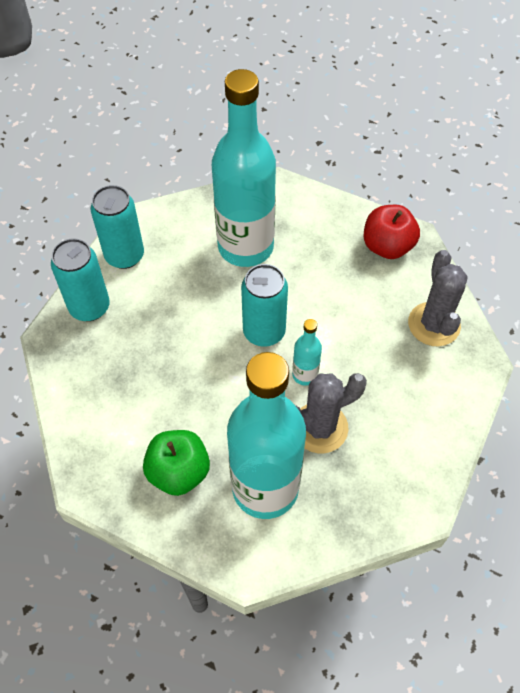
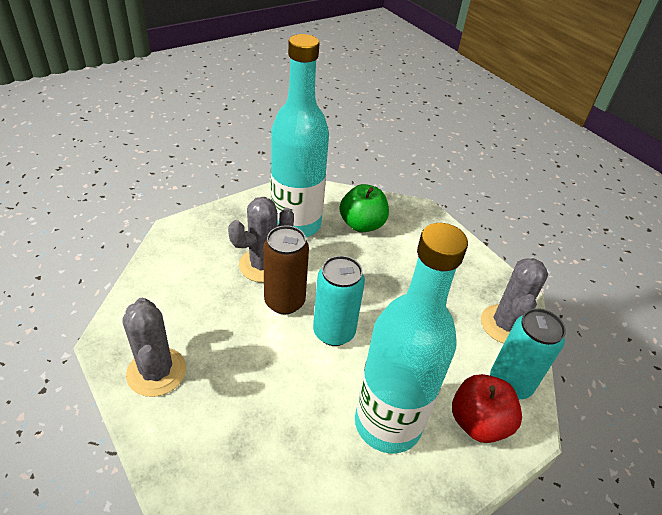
camera: 160 degrees right, 15 degrees down
(89, 307) = (505, 325): turquoise can -> grey cactus
(305, 375) = (284, 301): turquoise bottle -> brown can
(387, 246) = (213, 464): red apple -> red apple (478, 422)

